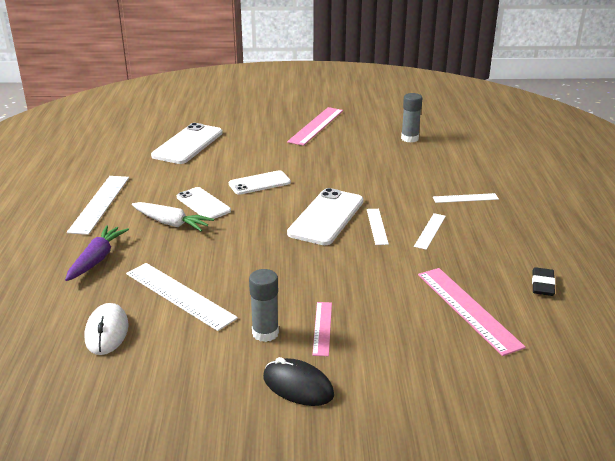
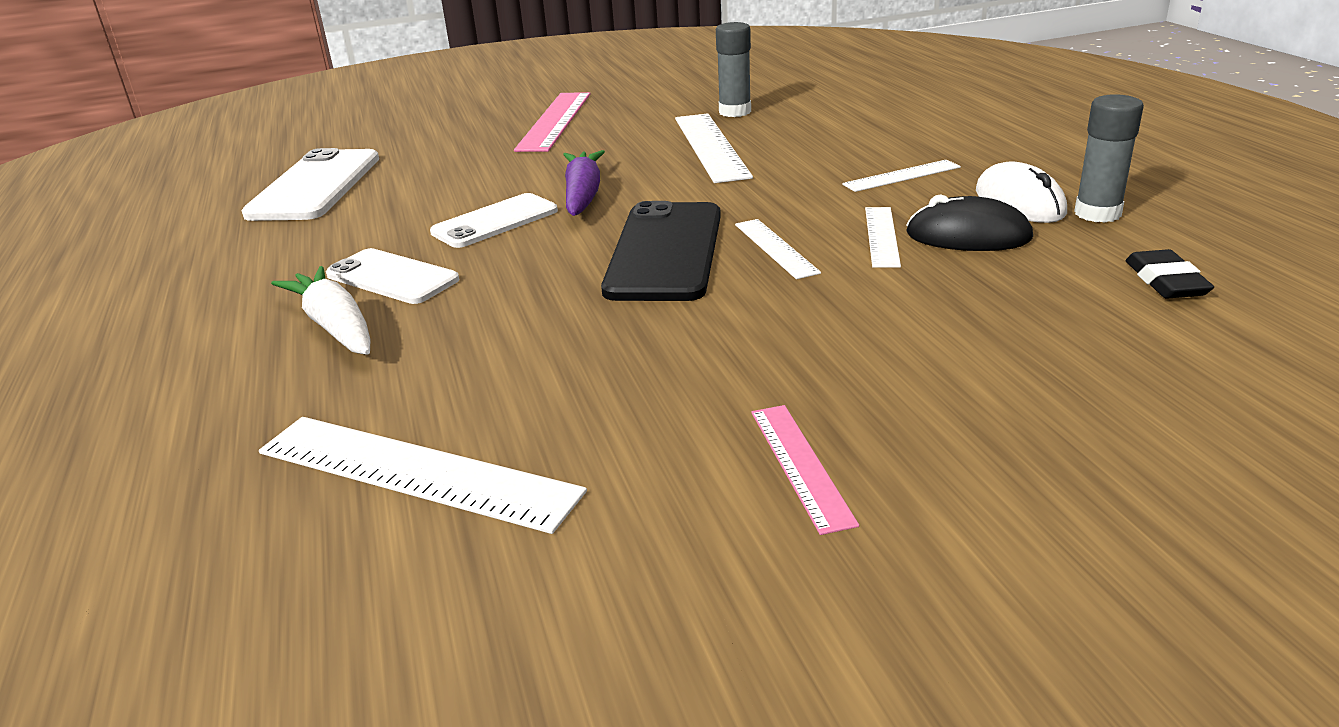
camera: 15 degrees left, 0 degrees up
(97, 259) = (172, 435): purple carrot -> purple carrot (583, 195)
(100, 204) = (149, 321): white ruler -> white ruler (711, 146)
(107, 332) = (249, 612): white mouse -> white mouse (1019, 202)
(171, 223) = (335, 326): white carrot -> white carrot turned 135 degrees counterclockwise
(265, 333) = (673, 509): grey glue stick -> grey glue stick (1097, 213)
(298, 386) = (836, 624): black mouse -> black mouse (968, 236)
(326, 217) = (665, 252): white phone -> black phone
(467, 309) = (1072, 355): pink ruler -> none

